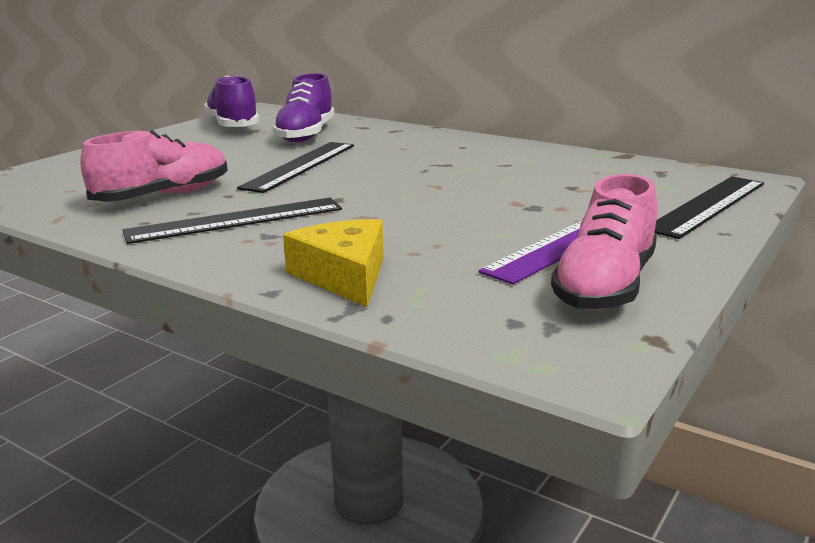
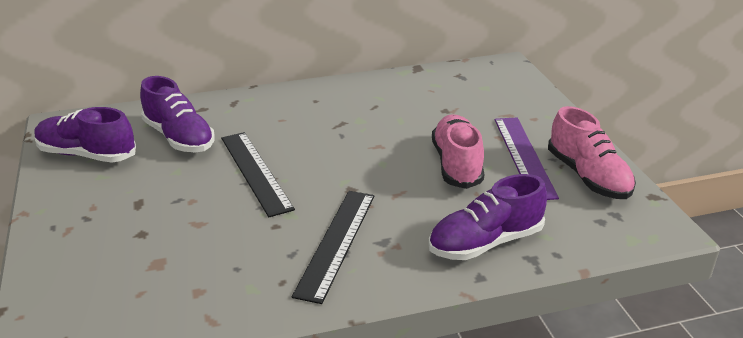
camera: 50 degrees left, 10 degrees up
(163, 196) = (233, 254): pink shoe -> pink shoe (457, 164)
(344, 275) = (485, 243): yellow cheese -> purple shoe
(707, 205) = (525, 95): black ruler -> none

